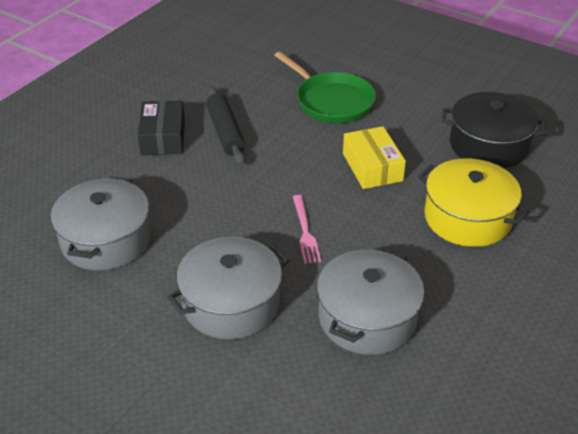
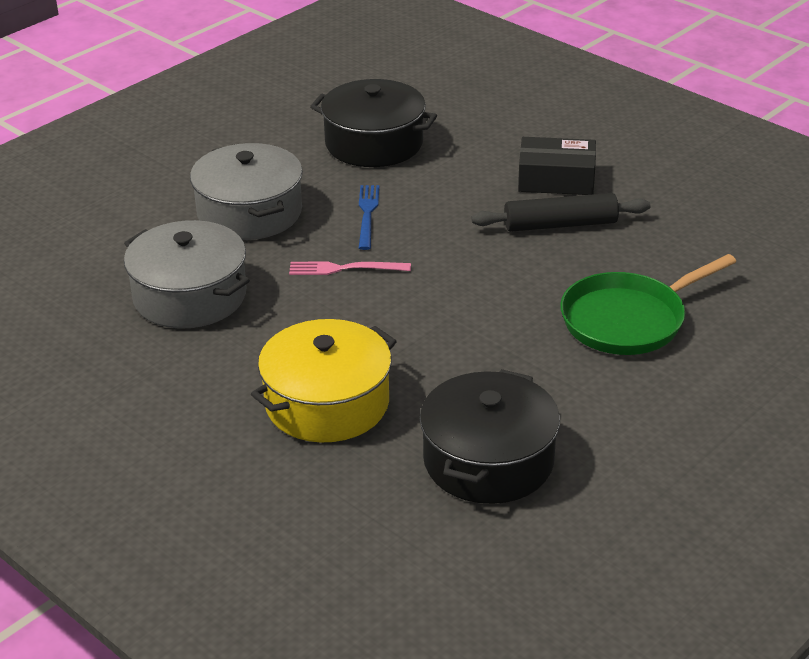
camera: 100 degrees right, 5 degrees down
(106, 240) = (374, 143): grey pot -> black pot
(225, 229) = (367, 214): none -> blue fork
(372, 167) = (458, 336): yellow box -> none

